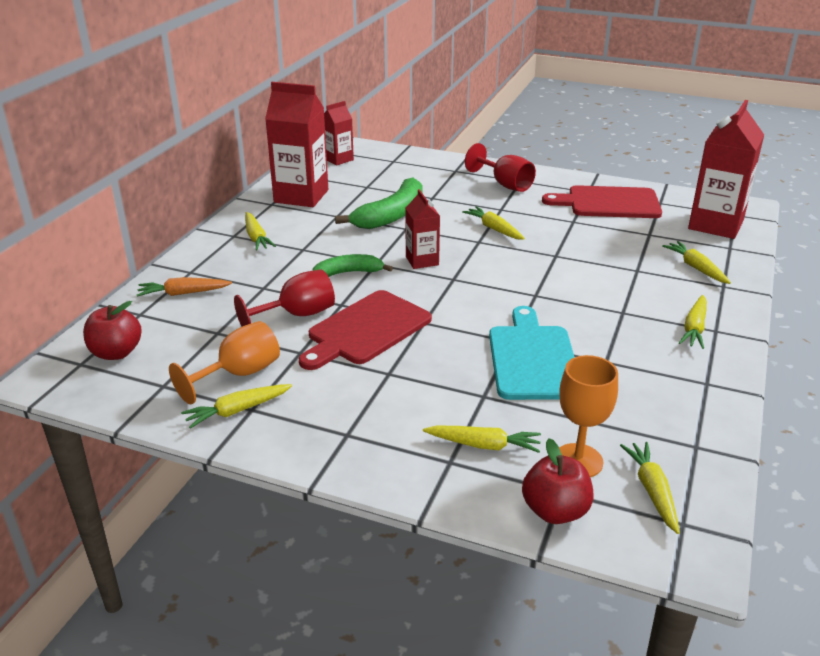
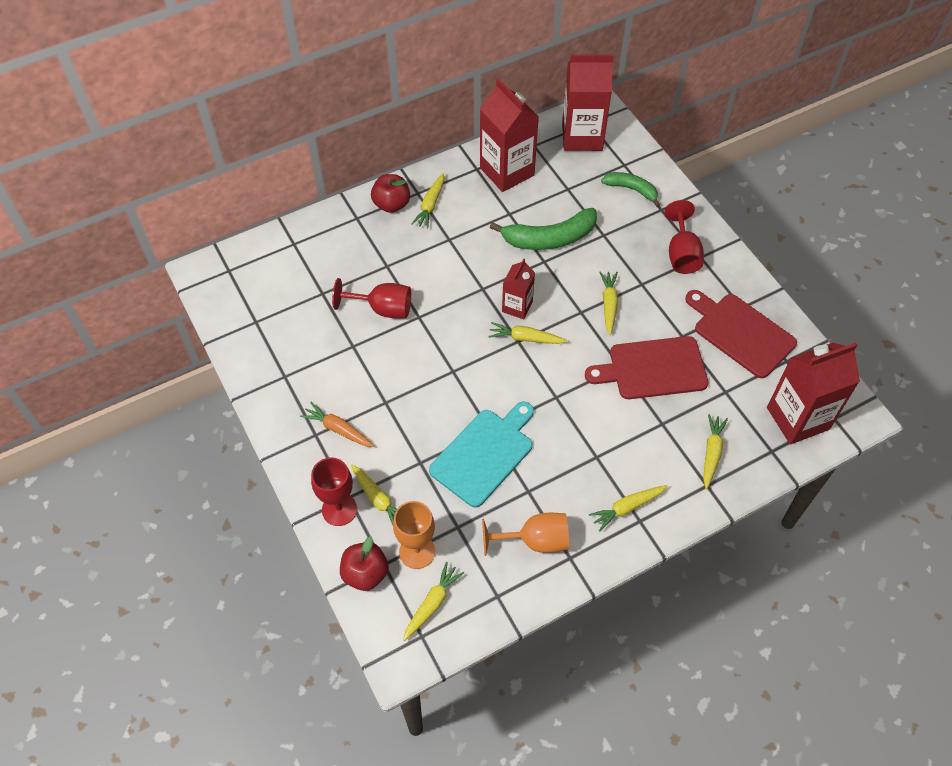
camera: 40 degrees right, 25 degrees up
(116, 353) = (254, 273): red apple -> red apple (391, 204)
(183, 293) = (334, 239): orange carrot -> orange carrot (338, 429)
(237, 411) = (276, 372): yellow carrot -> yellow carrot (525, 338)
(239, 374) = (302, 341): orange goblet -> orange goblet (534, 541)
(338, 159) = (582, 136): red carton -> red carton, size x1.81
(349, 273) = (455, 287): green banana -> green banana (632, 190)
(366, 330) = (410, 353): red cutting board -> red cutting board (652, 369)
(454, 477) = (339, 509): none -> red goblet

